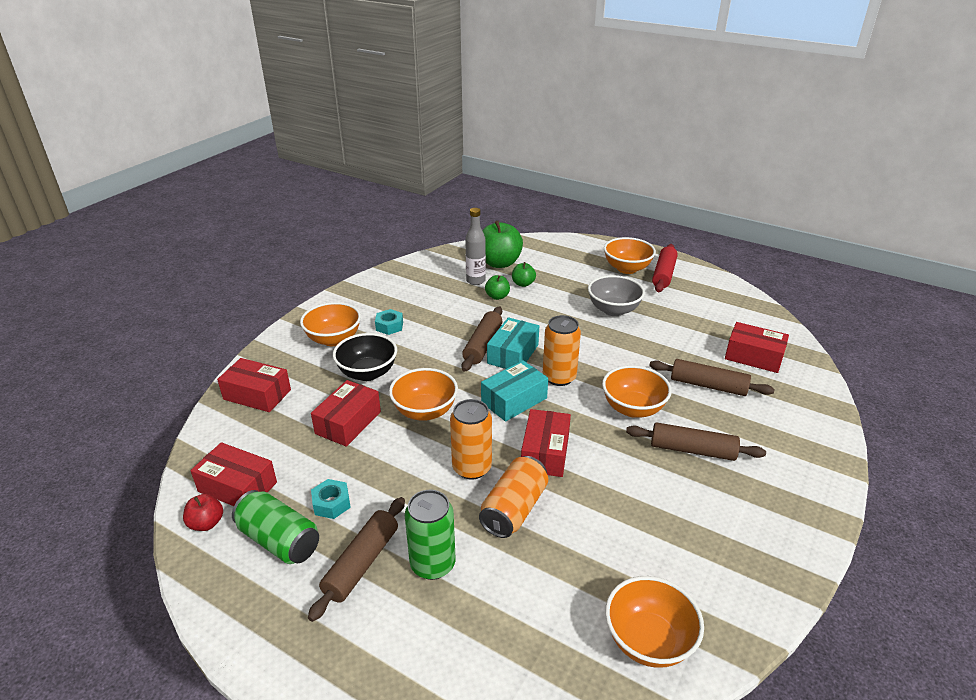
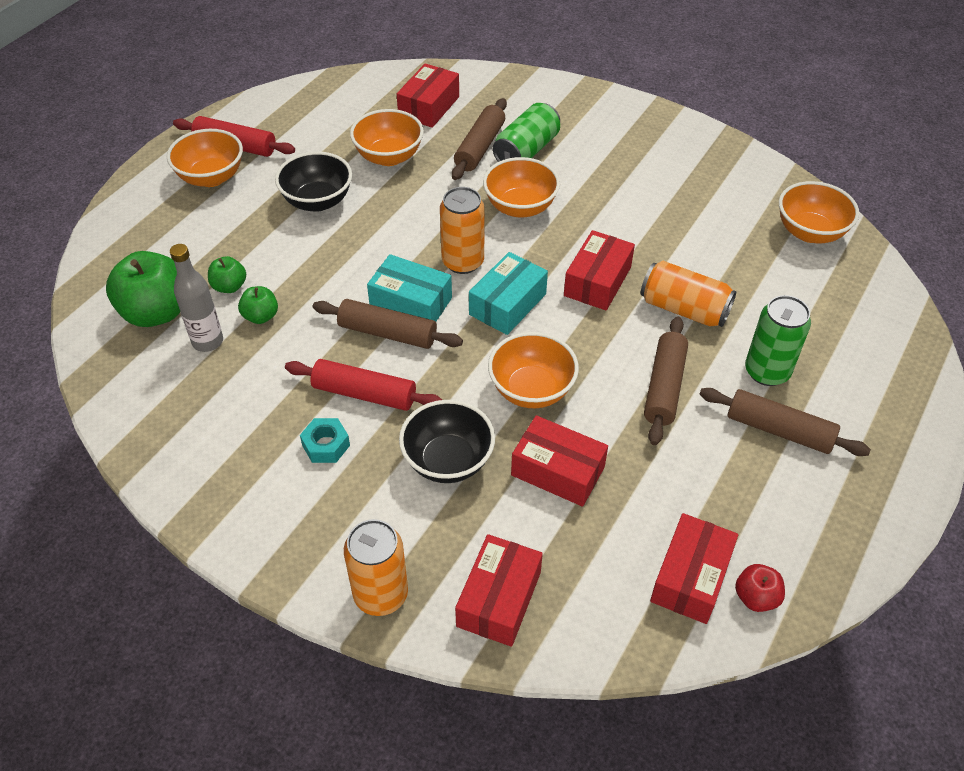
camera: 90 degrees left, 15 degrees up
(279, 540) = (765, 512): green can -> green can (526, 151)
(331, 503) = (702, 469): turquoise nut -> none
(334, 339) = (356, 517): orange bowl -> orange bowl (389, 157)
(429, 338) = (364, 393): none -> red rolling pin
(471, 468) = (628, 343): orange can -> orange can (380, 594)
(514, 400) = (507, 304): turquoise box -> turquoise box turned 75 degrees clockwise
(545, 452) = (597, 281): red box -> red box turned 75 degrees counterclockwise
(613, 310) = (317, 201): grey bowl -> black bowl
(692, 450) = (583, 174): brown rolling pin -> brown rolling pin (664, 387)

